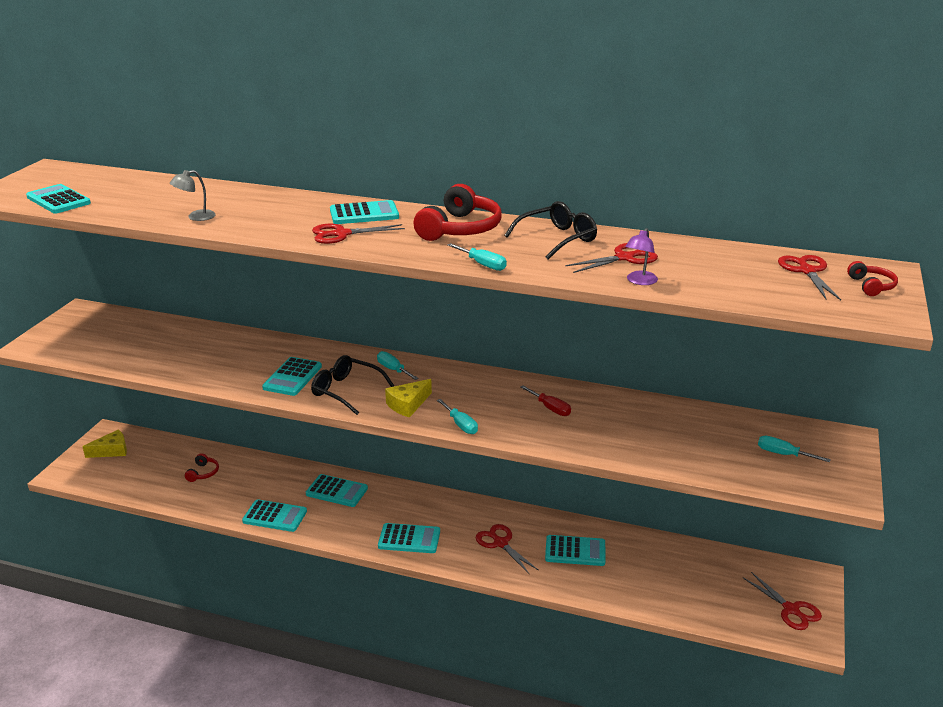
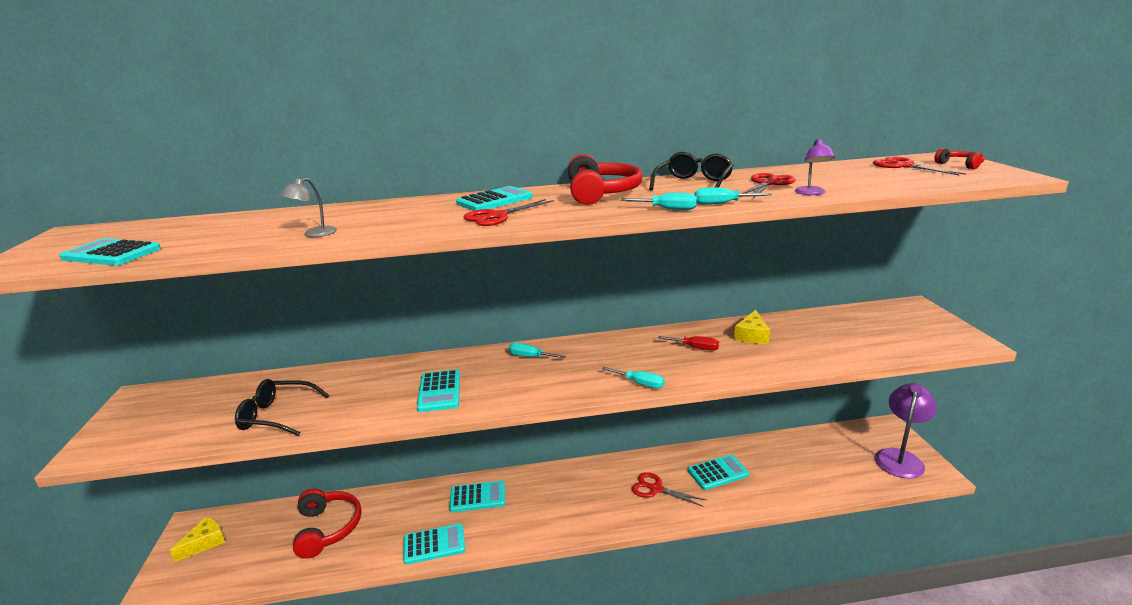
camera: 25 degrees left, 5 degrees down
(203, 473) = (327, 528): red headphones -> red headphones, size x2.02
(347, 391) = (506, 387): black glasses -> black glasses (278, 415)
(408, 405) = (575, 381): yellow cheese -> yellow cheese (752, 335)
(409, 539) = (578, 516): turquoise calculator -> none
(783, 454) = (894, 329): turquoise screwdriver -> turquoise screwdriver (722, 204)
(791, 609) = (900, 457): red scissors -> purple lamp

